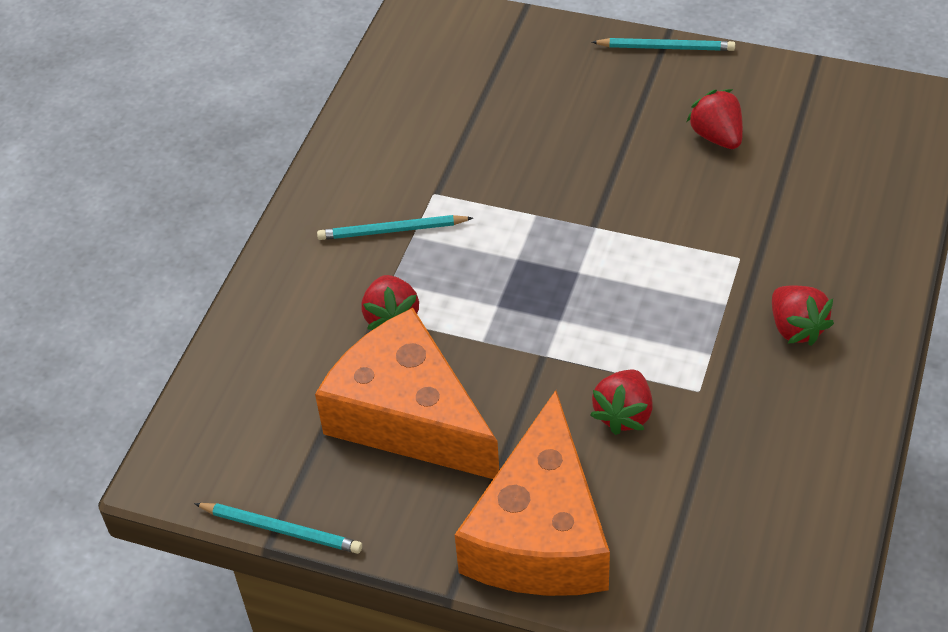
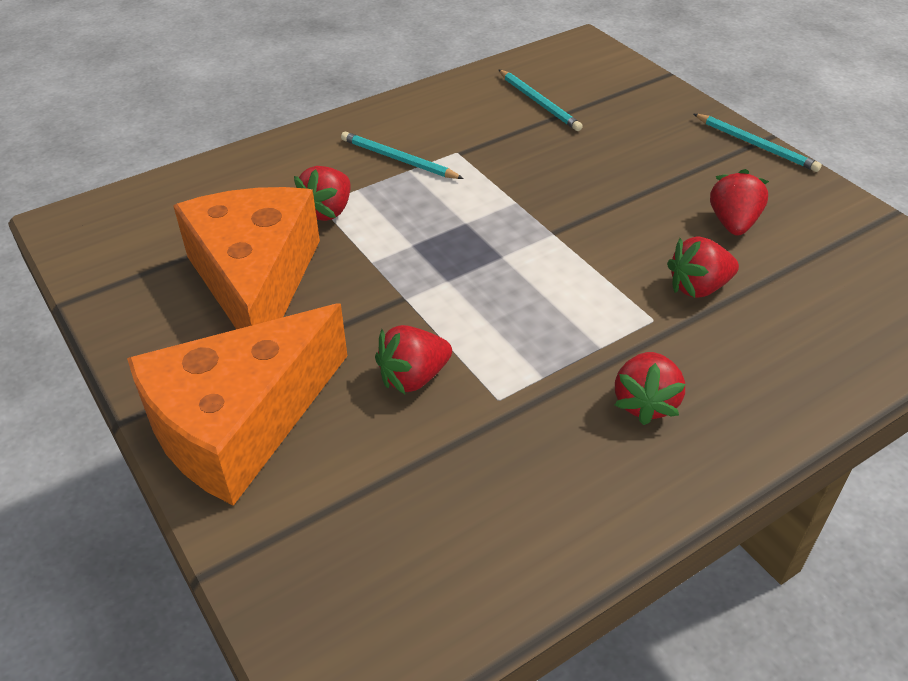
camera: 35 degrees right, 5 degrees down
(281, 529) = (80, 299): turquoise pencil -> turquoise pencil (539, 102)
(745, 211) = (698, 287): none -> red strawberry

